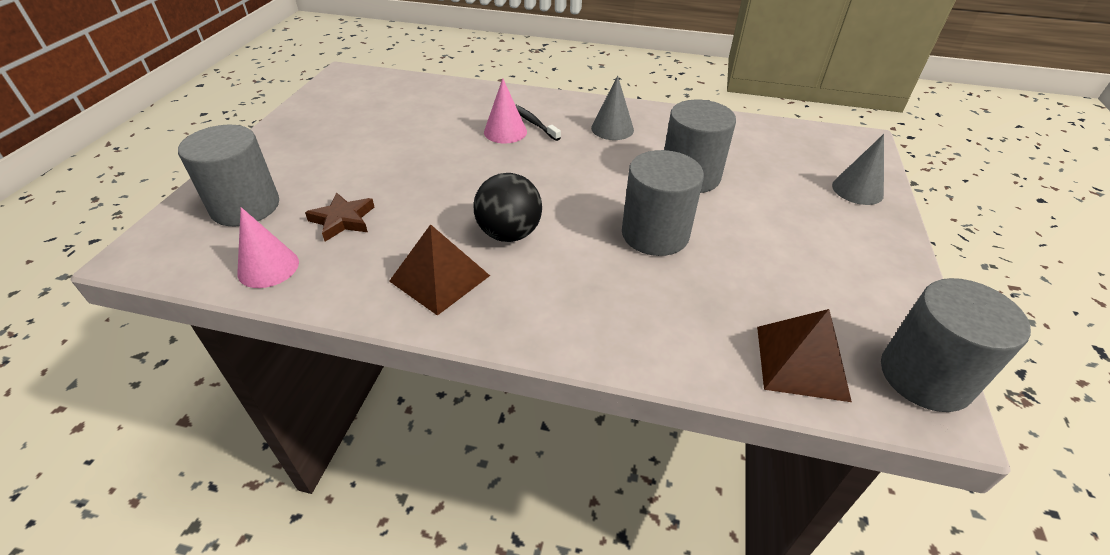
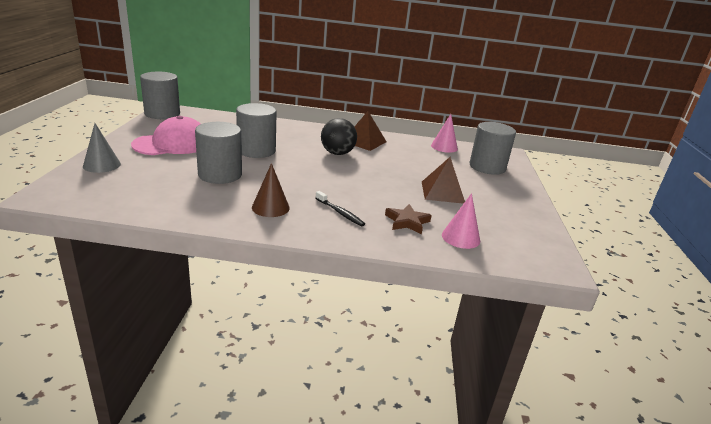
camera: 170 degrees right, 15 degrees down
(343, 220) = (429, 160): brown star -> brown star (407, 222)
(505, 132) = (361, 205): pink cone -> pink cone (460, 237)
(612, 129) = (270, 207): grey cone -> brown cone
(802, 362) = (210, 118): brown pyramid -> brown pyramid (442, 192)
(805, 247) = (172, 144): none -> pink cap

